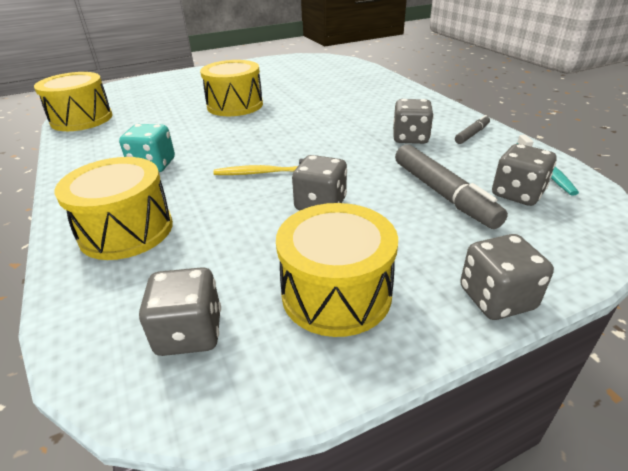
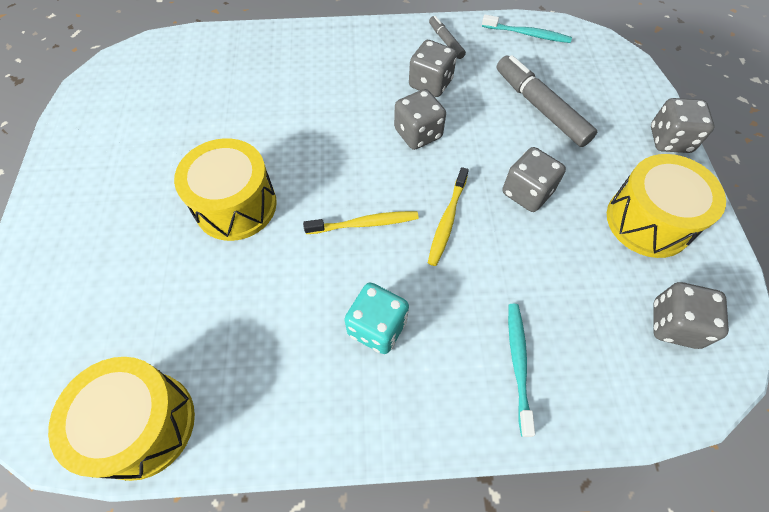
camera: 70 degrees left, 25 degrees up
(126, 230) = (518, 364): yellow drum -> turquoise toothbrush
(242, 143) = (364, 224): none -> yellow toothbrush
(443, 194) = (540, 107): grey marker -> grey marker turned 120 degrees counterclockwise
(517, 194) = (556, 67): grey dice -> grey dice (418, 134)

